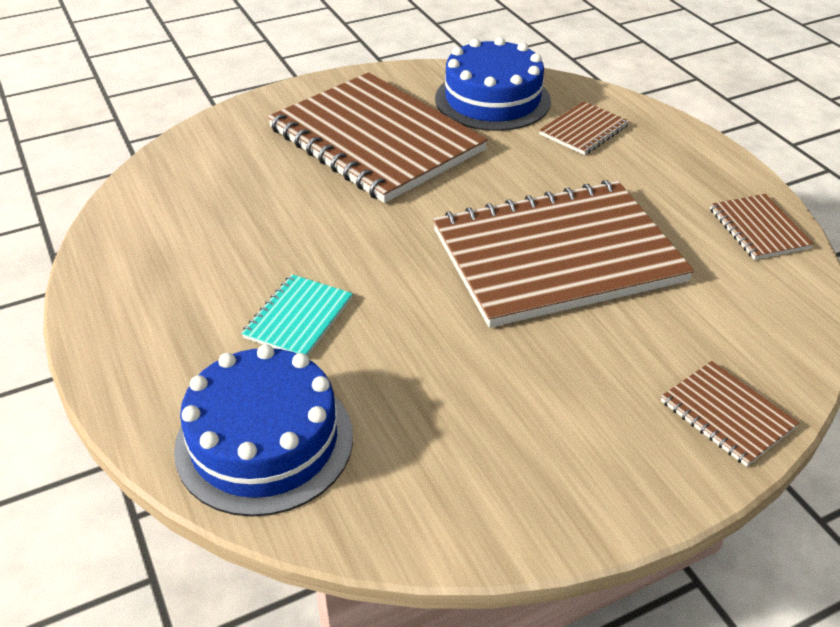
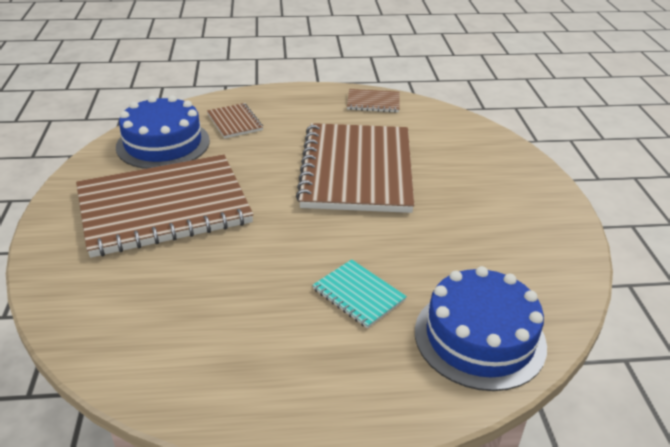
camera: 70 degrees left, 5 degrees down
(727, 414) = (509, 159): brown notebook -> none

